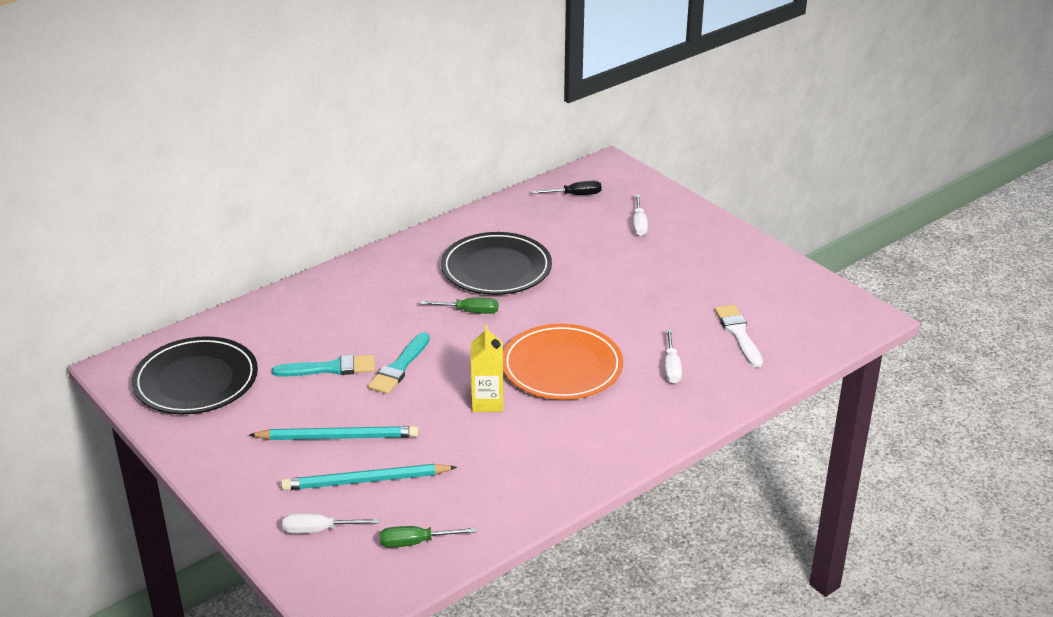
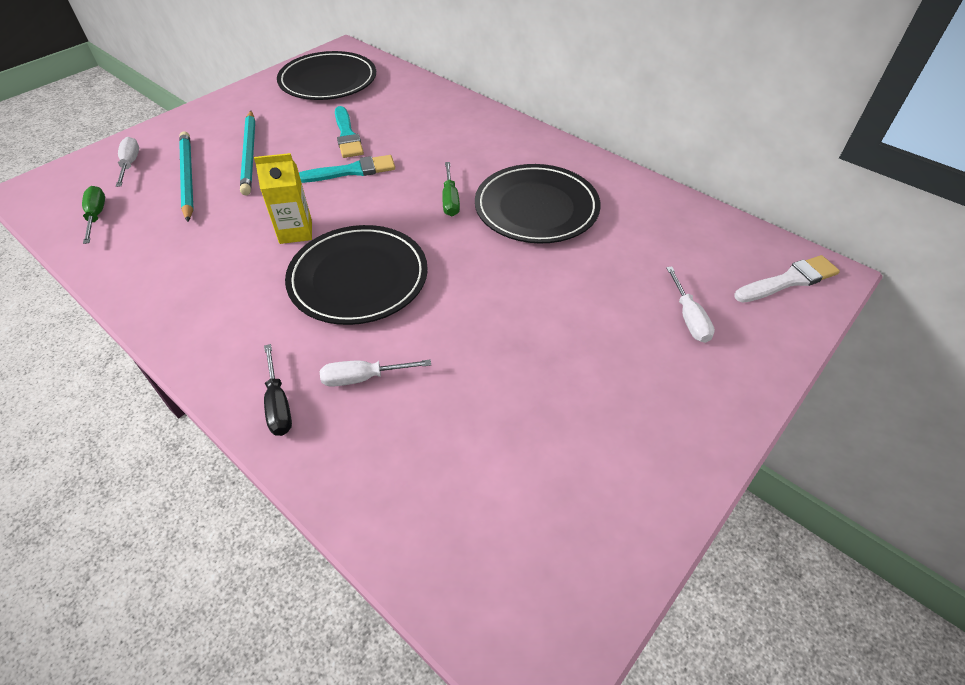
camera: 80 degrees right, 15 degrees up
(399, 367) = (351, 171): turquoise brush -> turquoise brush turned 150 degrees clockwise
(562, 367) = (358, 278): orange plate -> black plate
(575, 195) = (726, 251): black screwdriver -> black screwdriver (278, 404)
(639, 224) = (689, 318): white screwdriver -> white screwdriver turned 90 degrees counterclockwise
(738, 334) = (450, 451): white brush -> white brush (789, 280)

